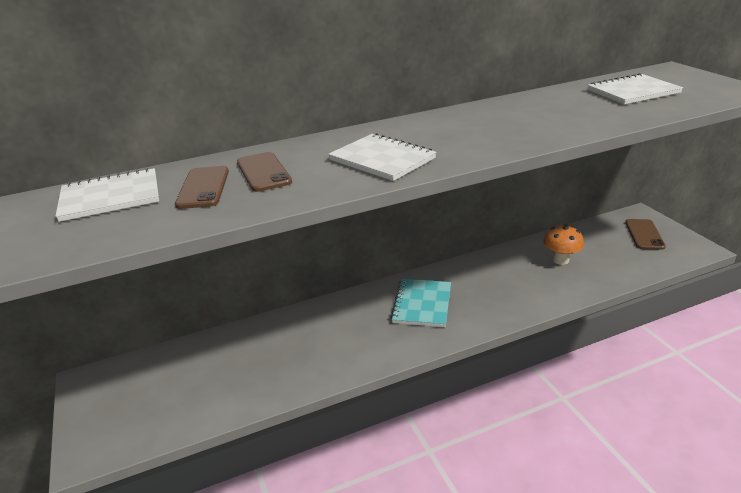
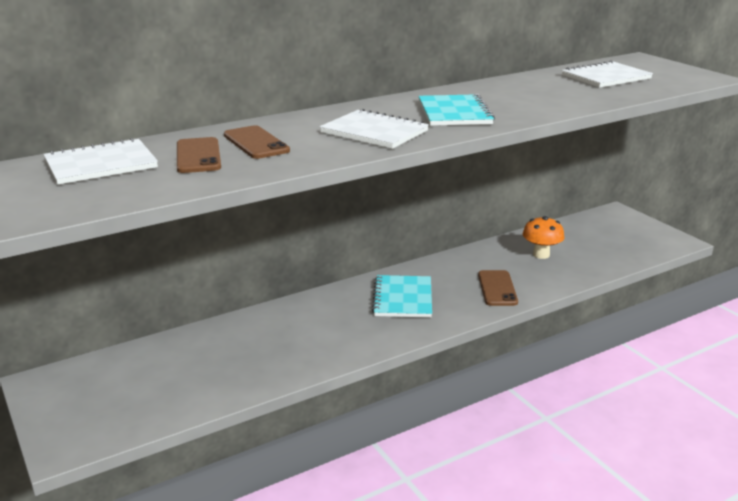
camera: 10 degrees left, 5 degrees down
(468, 136) = (454, 113): none -> turquoise notebook
(644, 234) = (622, 230): brown phone -> brown phone (497, 288)

